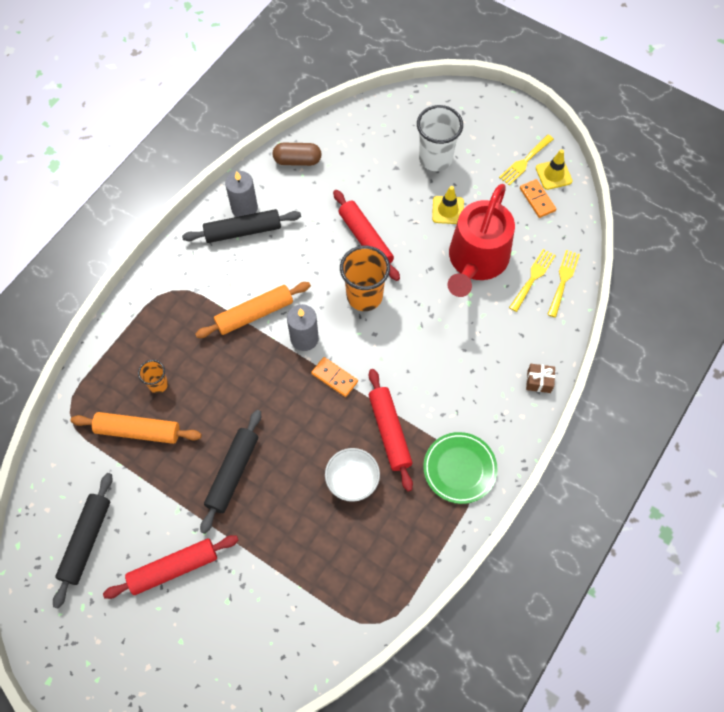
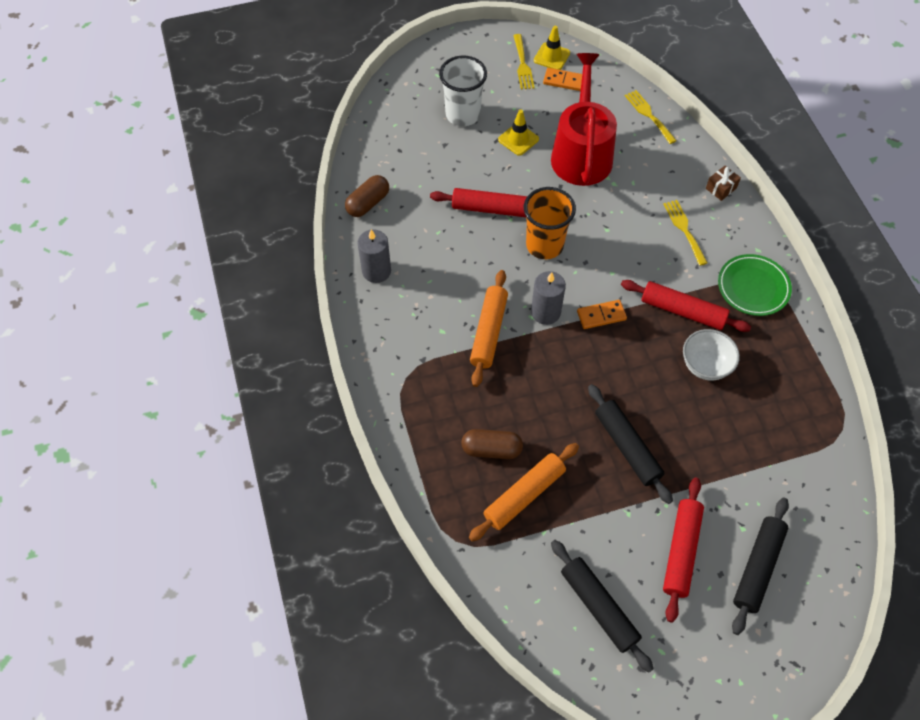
camera: 50 degrees left, 5 degrees down
(158, 384) = (491, 449): orange cup -> brown capsule
(243, 231) = (398, 287): black rolling pin -> black rolling pin (757, 567)
(476, 260) = (581, 153): red watering can -> red watering can turned 150 degrees counterclockwise
(533, 278) = (629, 130): yellow fork -> yellow fork (684, 229)

